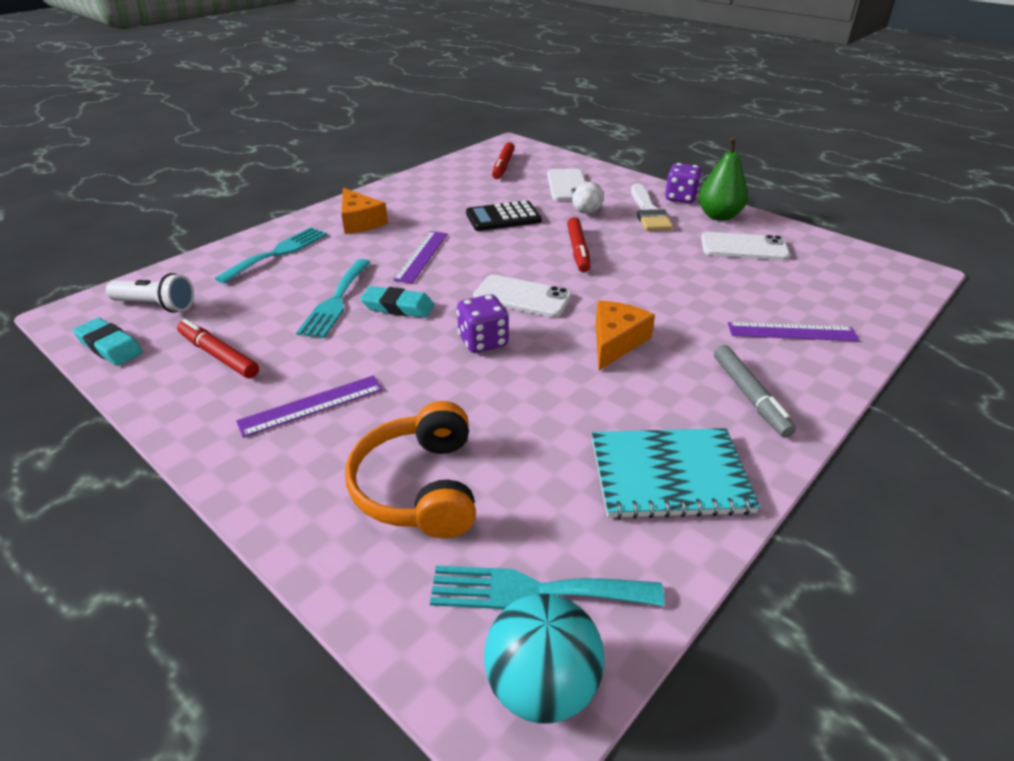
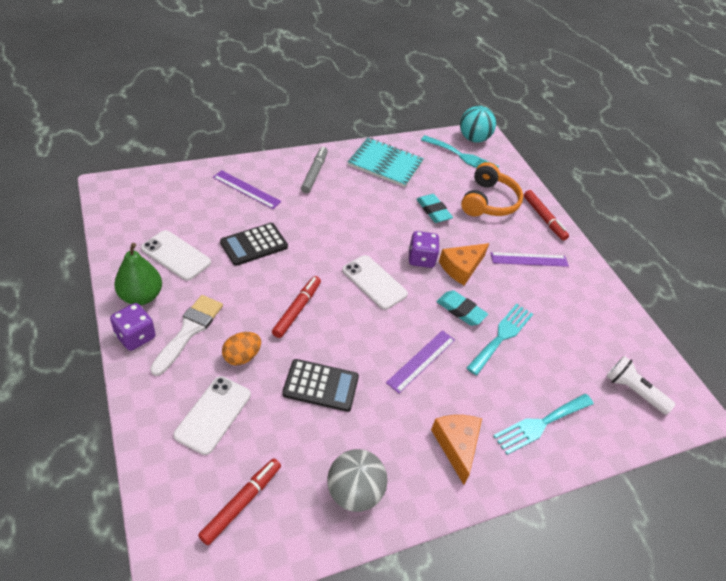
camera: 160 degrees left, 10 degrees up
(110, 346) = (653, 358): turquoise eraser -> turquoise eraser (433, 211)
(219, 356) = (581, 318): red marker -> red marker (543, 218)
(431, 185) = (354, 492): none -> grey ball
(586, 212) = (242, 357): white egg -> orange egg
(616, 342) = (347, 226): orange cheese -> orange cheese (461, 267)
(691, 281) = (254, 244): none -> black calculator

